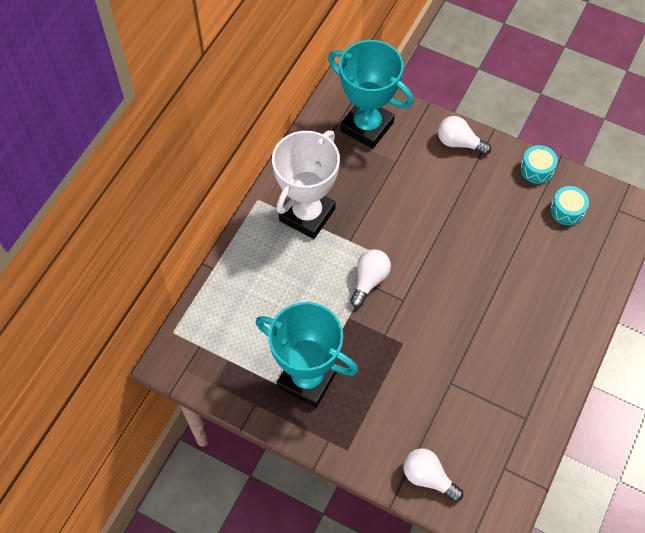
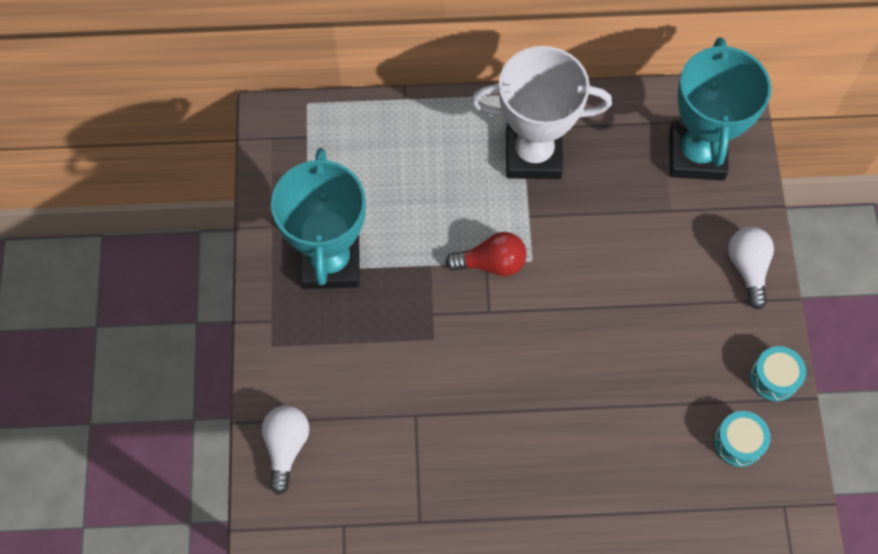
camera: 60 degrees right, 5 degrees up
(369, 280) = (491, 263): white light bulb -> red light bulb

